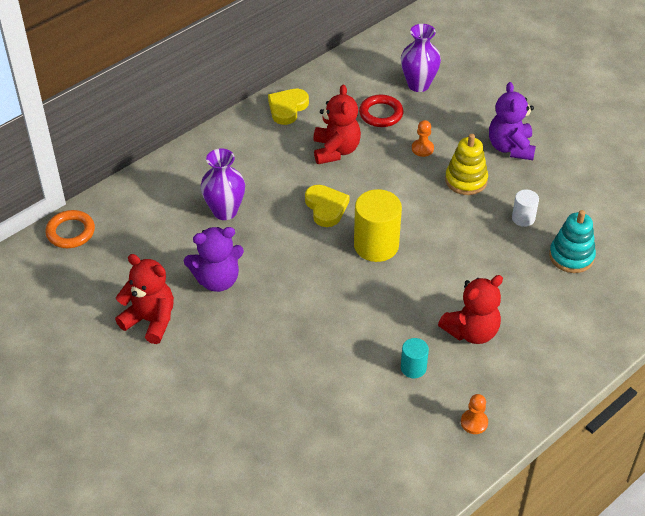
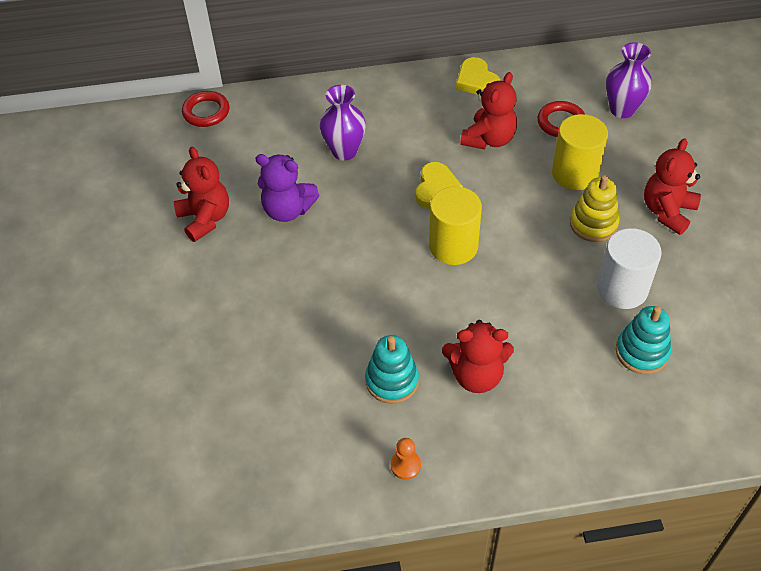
camera: 35 degrees right, 5 degrees up
(70, 232) = (206, 112): orange ring -> red ring
(287, 108) = (476, 81): yellow heart -> yellow heart turned 90 degrees counterclockwise
(413, 368) = (392, 381): turquoise cylinder -> turquoise stacking toy
(422, 148) = (575, 173): orange pawn -> yellow cylinder
(510, 147) = (667, 211): purple teddy bear -> red teddy bear
(523, 218) = (622, 289): white cylinder -> white cylinder, size x1.90

